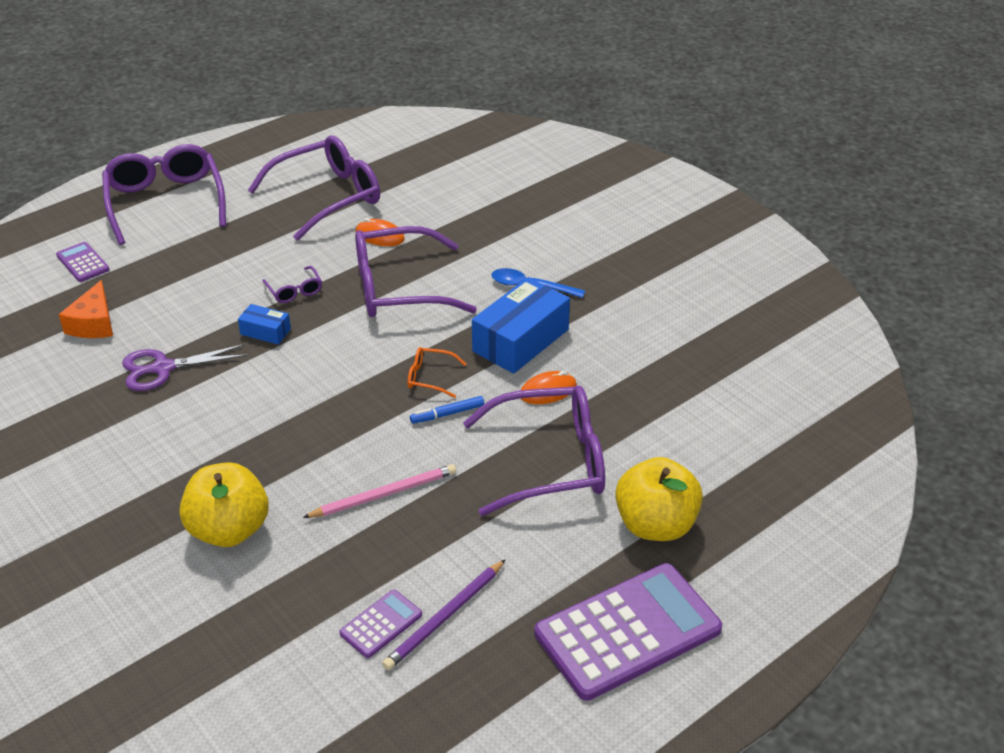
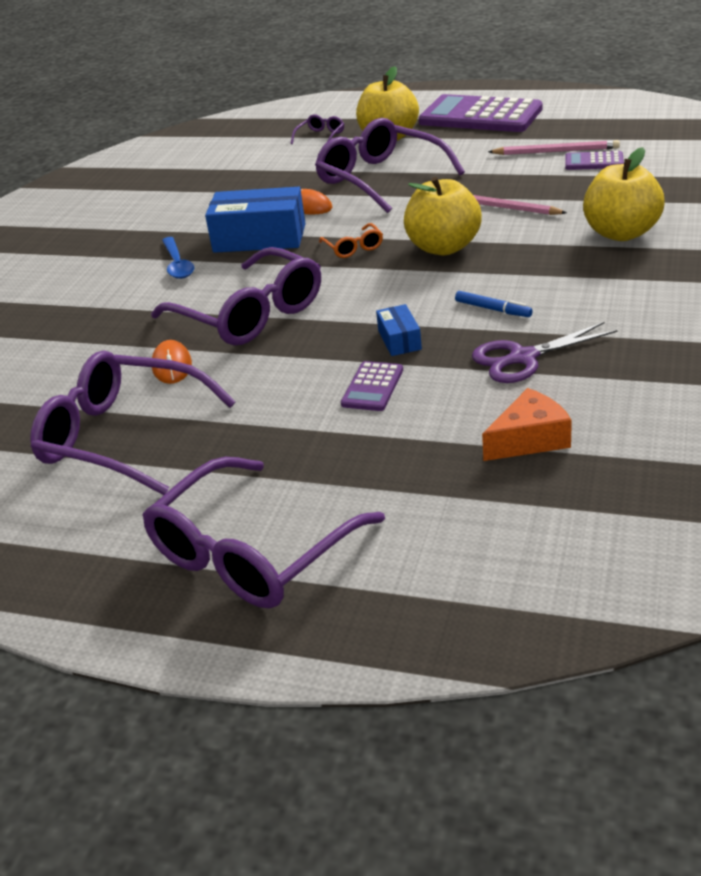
camera: 120 degrees left, 5 degrees down
(83, 262) = (449, 527): purple calculator -> purple calculator (372, 387)
(163, 368) = (523, 358): purple scissors -> purple scissors turned 120 degrees clockwise
(294, 291) = (320, 360): purple glasses -> purple glasses (320, 136)
(358, 421) = (443, 247): none -> yellow apple
(444, 617) = (556, 151): purple pencil -> pink pencil
(447, 414) = (385, 224): blue marker -> blue marker (493, 309)

